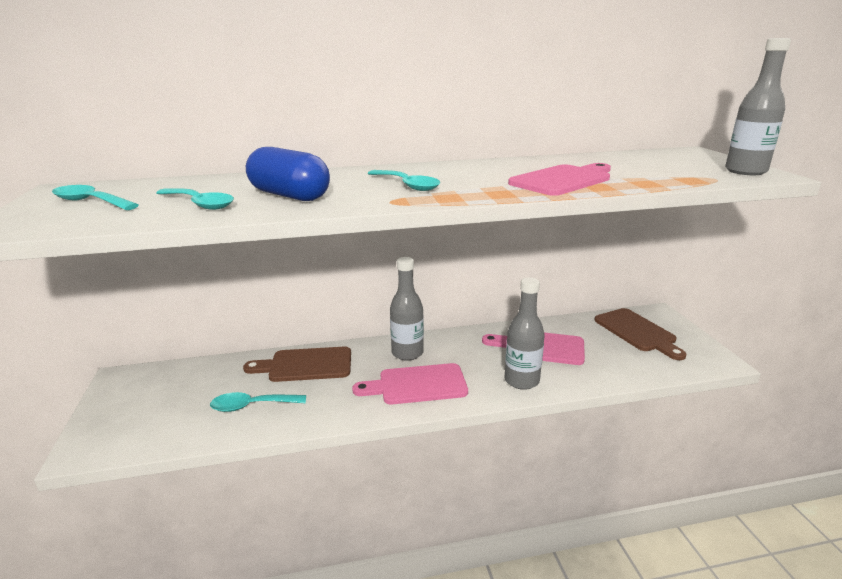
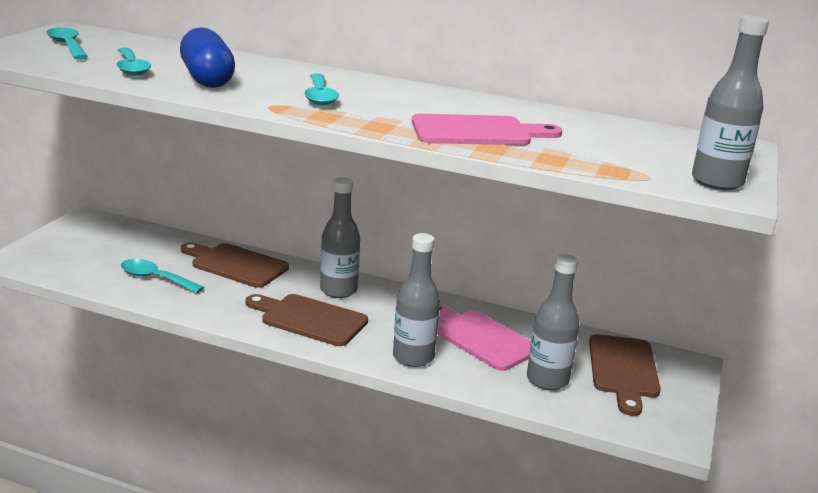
camera: 30 degrees right, 0 degrees up
(417, 385) = (310, 319): pink cutting board -> brown cutting board
(613, 358) = (547, 380): none -> grey bottle

